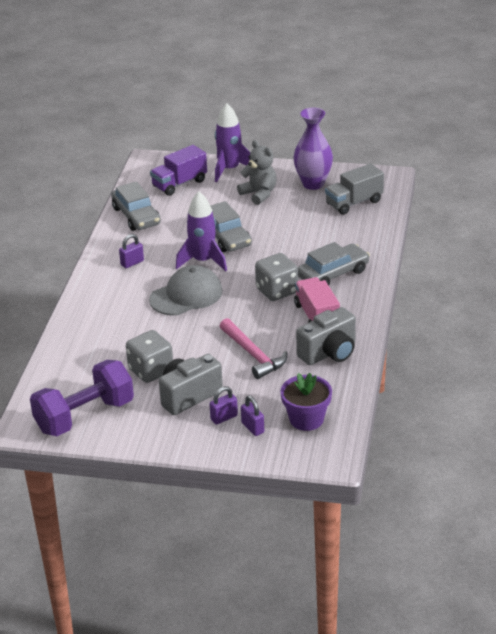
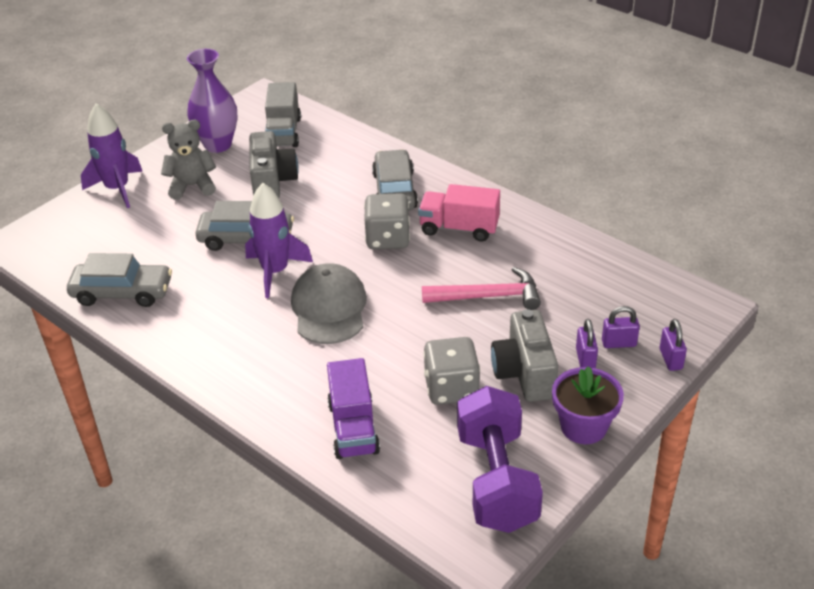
camera: 60 degrees left, 5 degrees up
(132, 263) = (217, 330): purple padlock -> purple padlock (670, 359)
(179, 183) = (97, 235): purple truck -> purple truck (353, 428)
(306, 419) = (631, 299): purple flower pot -> purple flower pot (583, 426)
(329, 352) = (529, 243): grey camera -> grey camera (272, 182)

